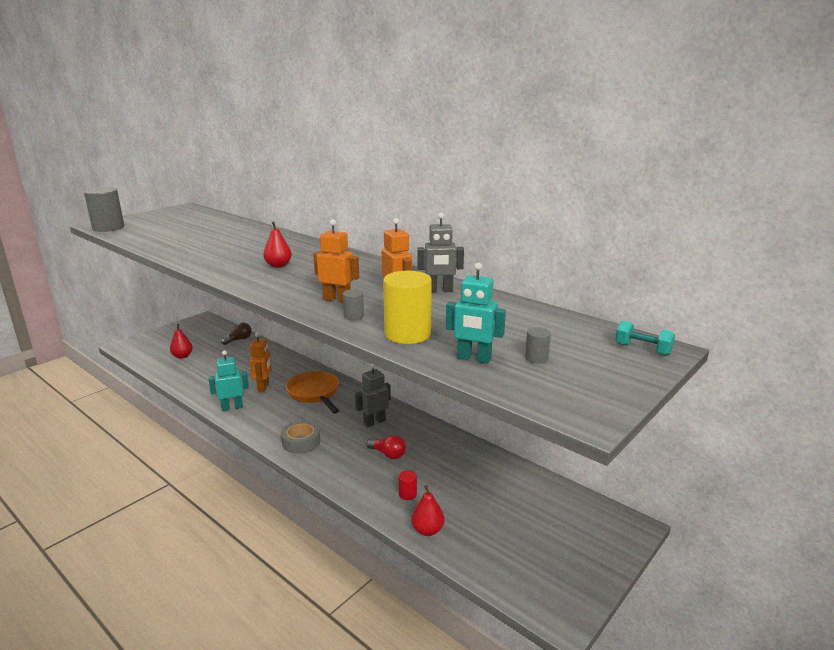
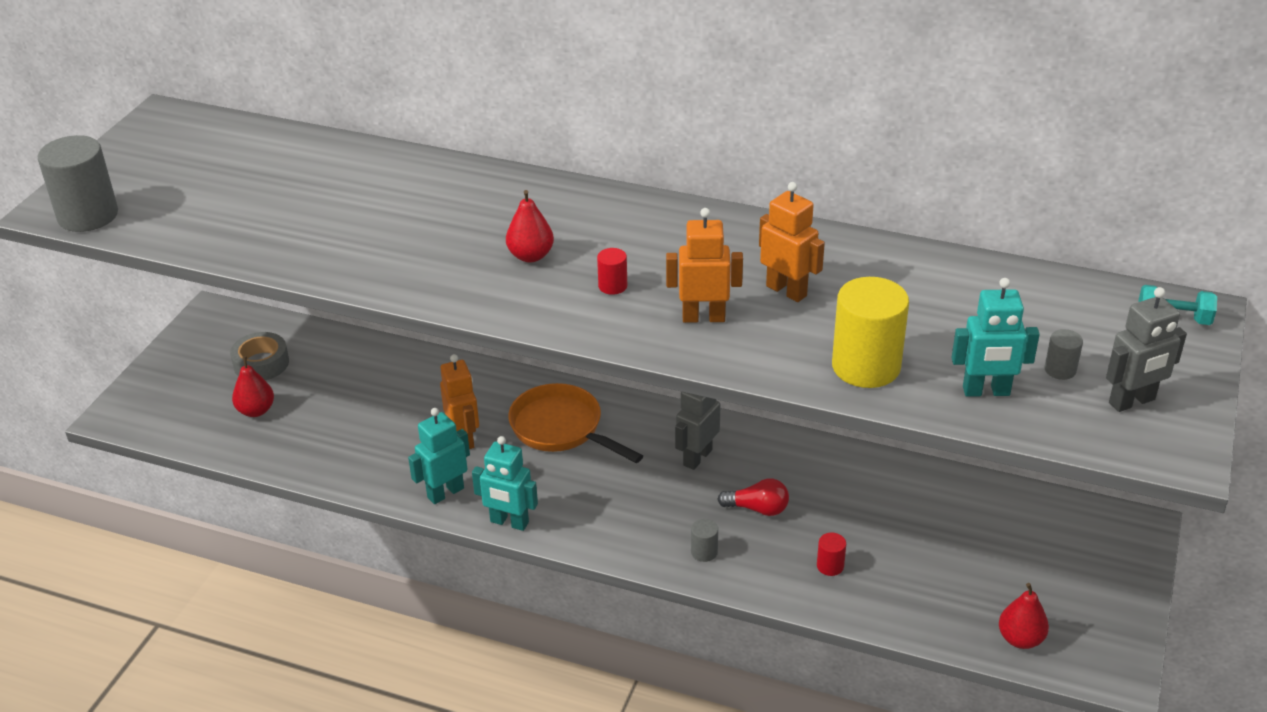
camera: 20 degrees left, 15 degrees up
(239, 340) = (329, 347): brown light bulb -> none
(250, 427) = (509, 522): none -> turquoise robot
(301, 442) = (611, 525): grey tape -> grey tape (261, 363)
(304, 281) = (612, 286): none -> red cylinder
(353, 316) = (760, 348): grey cylinder -> grey cylinder (704, 552)
(427, 530) = (892, 611): red pear -> red pear (1020, 639)
(439, 290) = (834, 259): grey robot -> grey robot (1132, 401)

